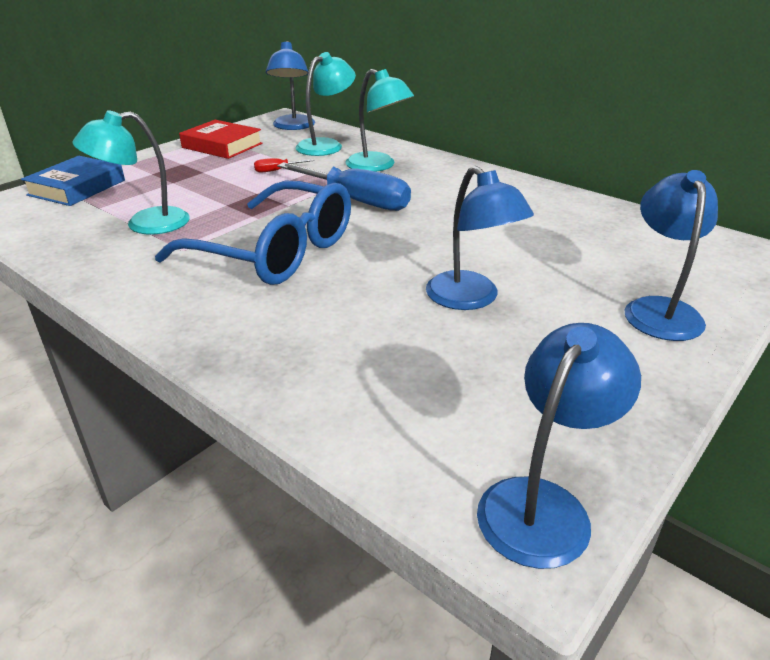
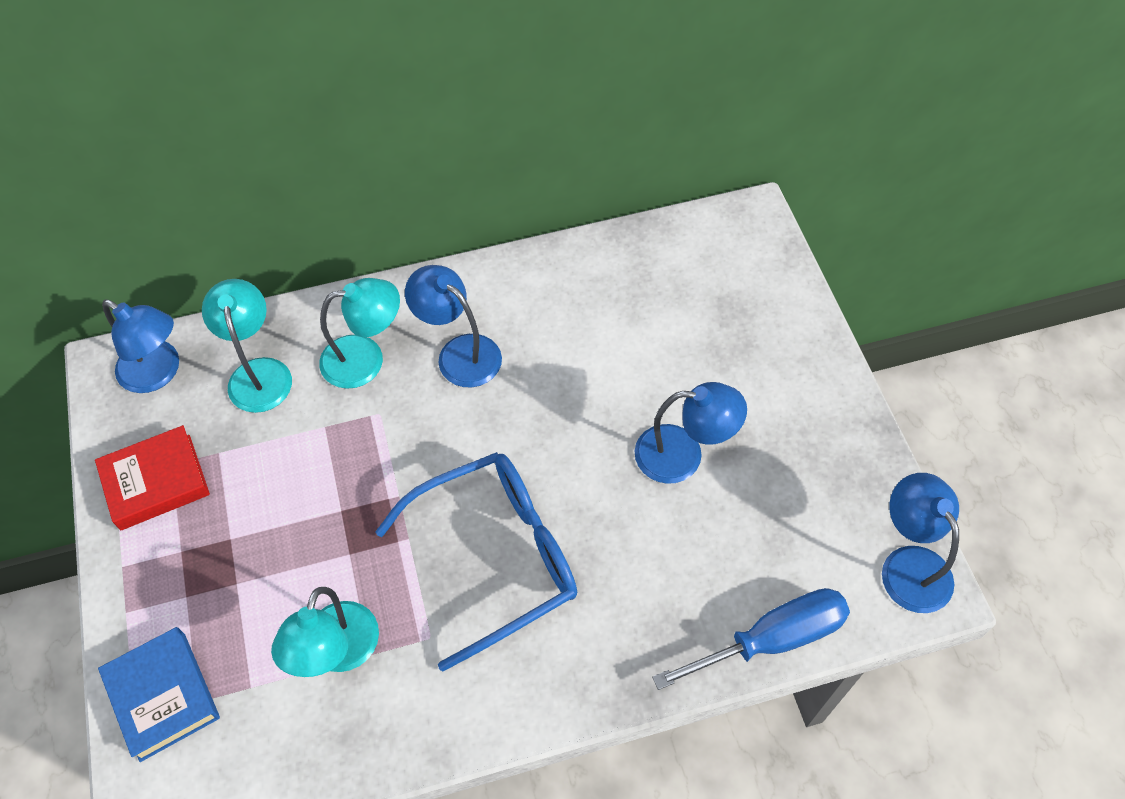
camera: 55 degrees left, 25 degrees up
(277, 170) = (293, 461): red screwdriver -> none
(357, 201) = (438, 429): blue screwdriver -> blue screwdriver (771, 639)
(659, 310) = (778, 347): blue lamp -> blue lamp (459, 353)

